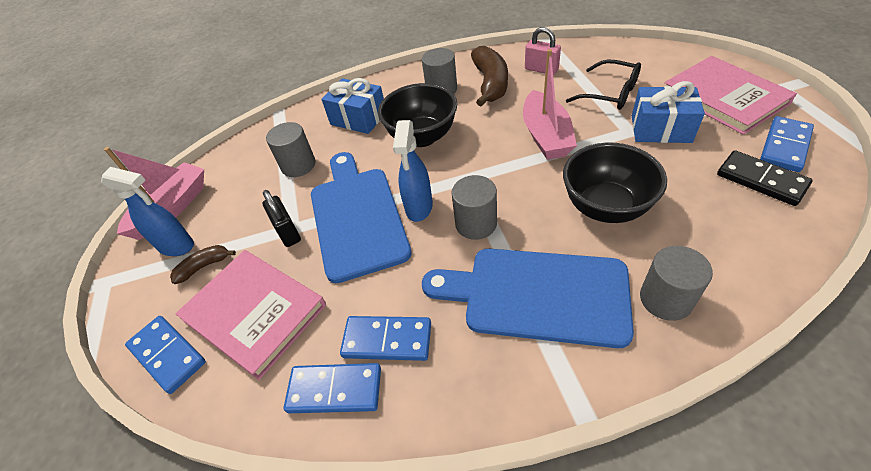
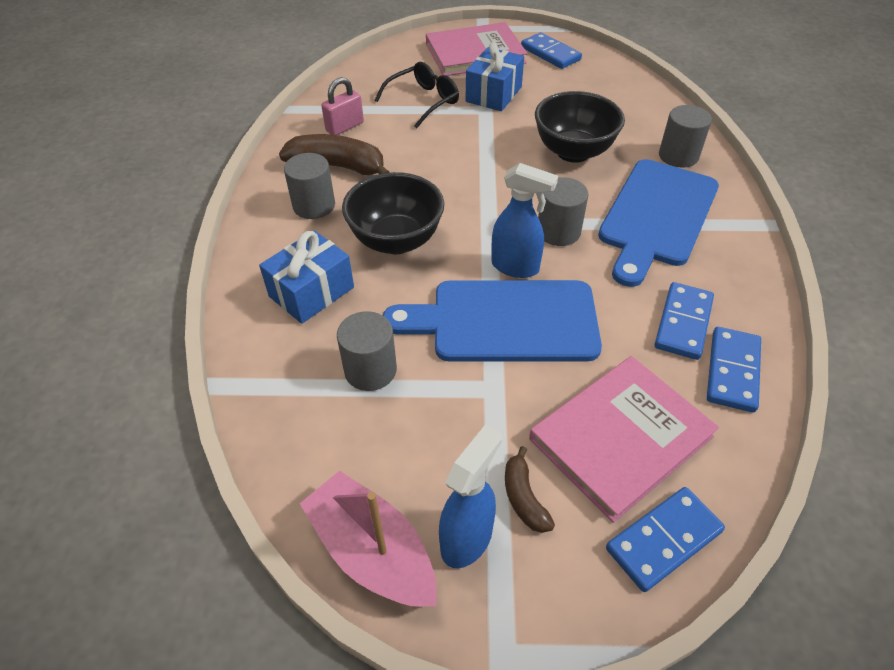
camera: 80 degrees left, 0 degrees up
(288, 232) = (499, 393): black padlock -> none
(546, 136) = (458, 155): pink boat -> none
(761, 180) = (580, 76): black domino -> none

